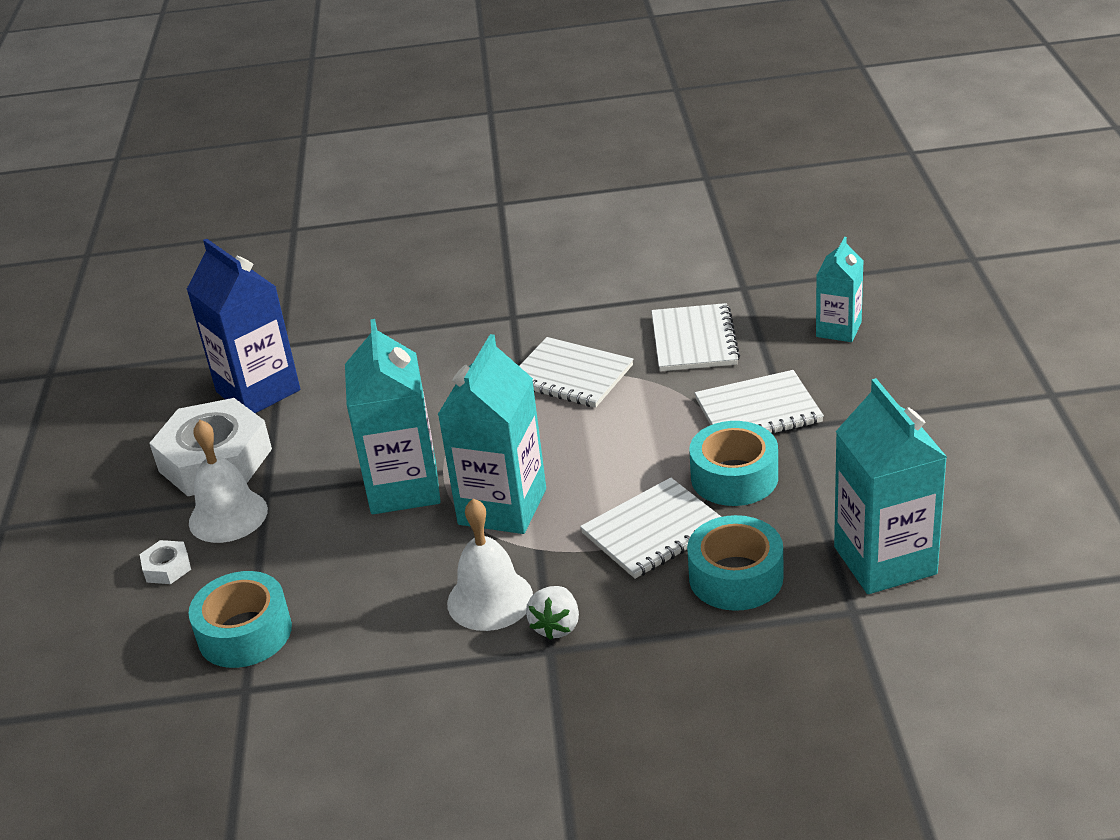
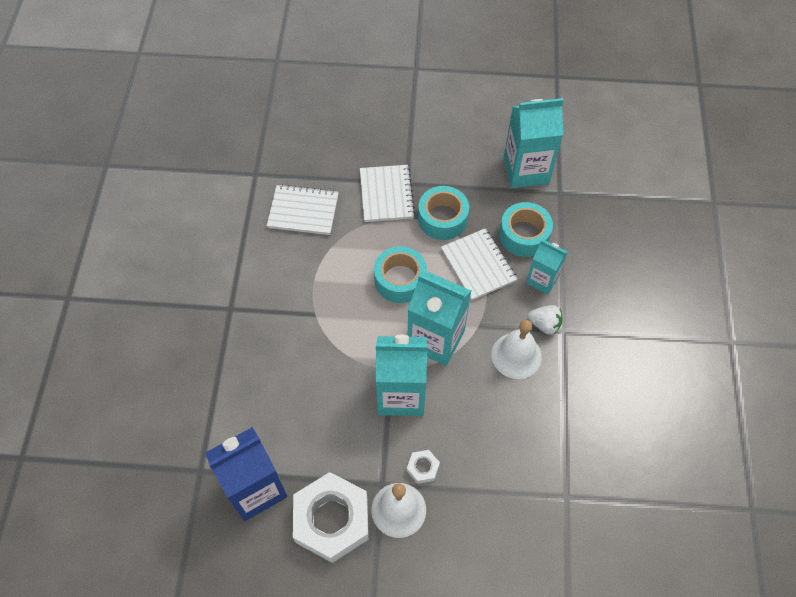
camera: 85 degrees left, 25 degrees up
(167, 567) = (443, 551): white nut -> white nut (422, 468)
(245, 633) = (517, 497): turquoise tape -> turquoise tape (400, 280)
(571, 375) = (314, 284): white notebook -> none
(838, 329) = (321, 139): turquoise carton -> turquoise carton (542, 280)

